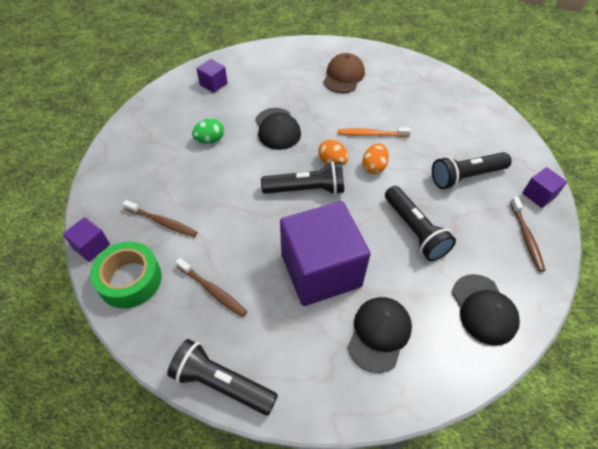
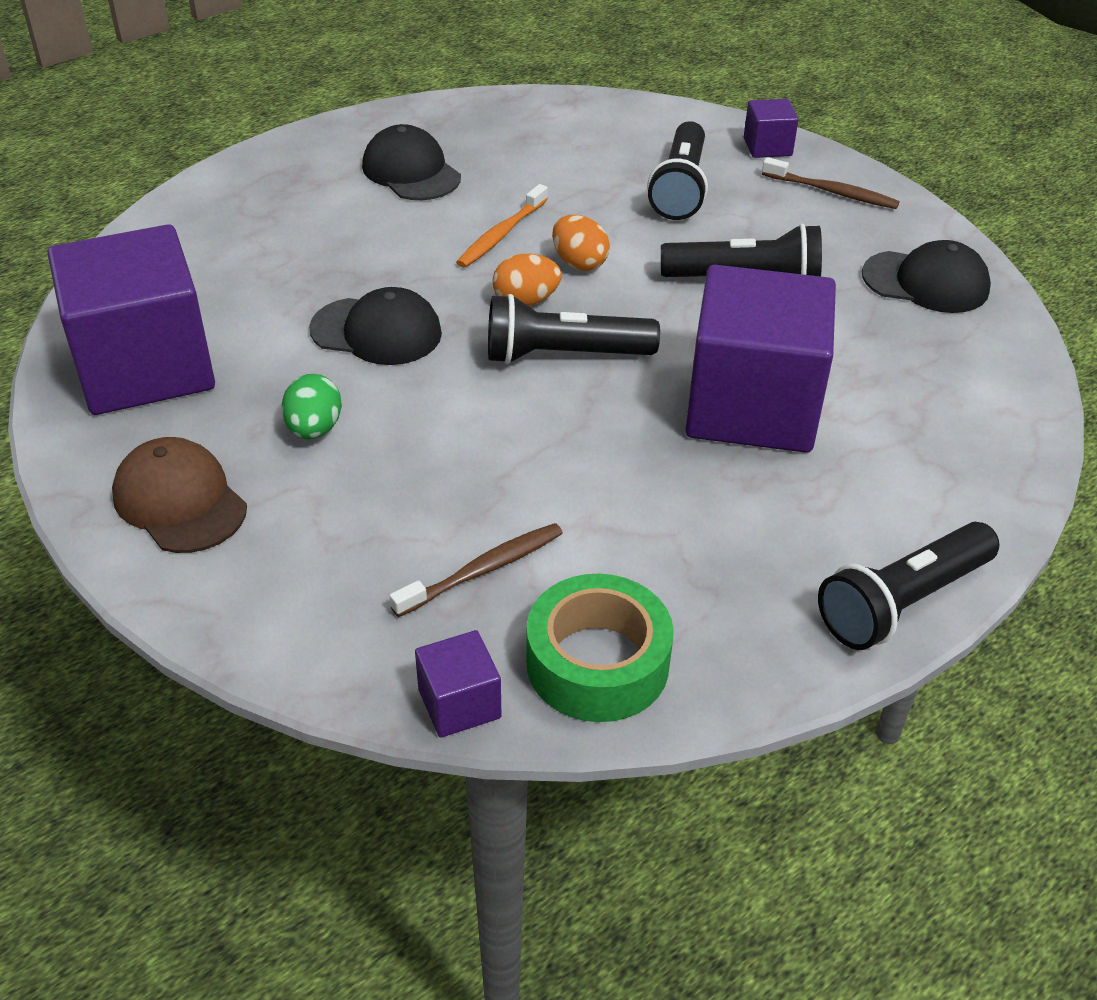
camera: 60 degrees left, 10 degrees down
(212, 290) = (705, 551): brown toothbrush -> none
(213, 84) = (145, 367): purple cube -> purple cube, size x2.34
(306, 189) = (563, 355): black flashlight -> black flashlight turned 120 degrees counterclockwise
(343, 76) = (321, 202): brown cap -> brown cap (180, 501)
(379, 334) = (909, 394): black cap -> black cap (411, 172)

